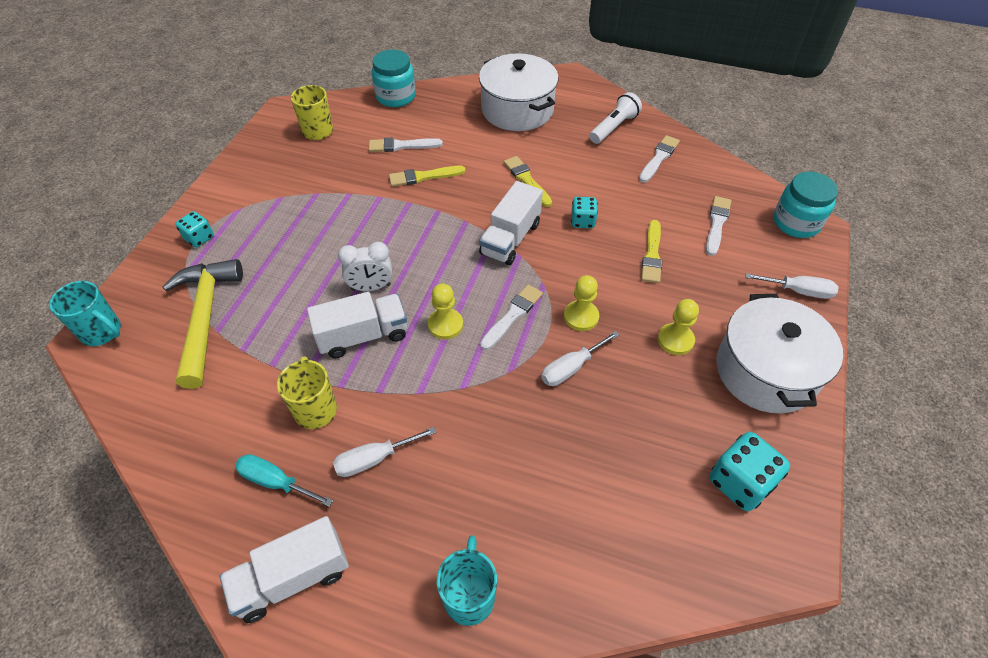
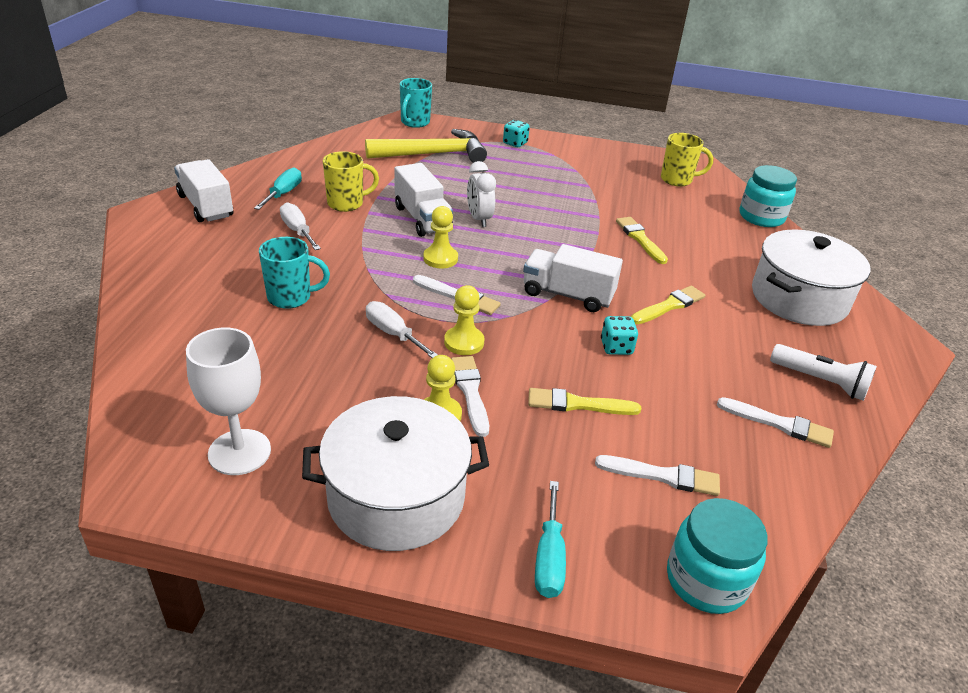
camera: 80 degrees right, 15 degrees down
(401, 146) = (681, 224): white brush -> white brush (470, 392)
(469, 596) = (168, 278): turquoise mug -> turquoise mug (291, 297)
(740, 482) = (239, 452): turquoise dice -> white goblet
(798, 291) = (549, 558): white screwdriver -> turquoise screwdriver

